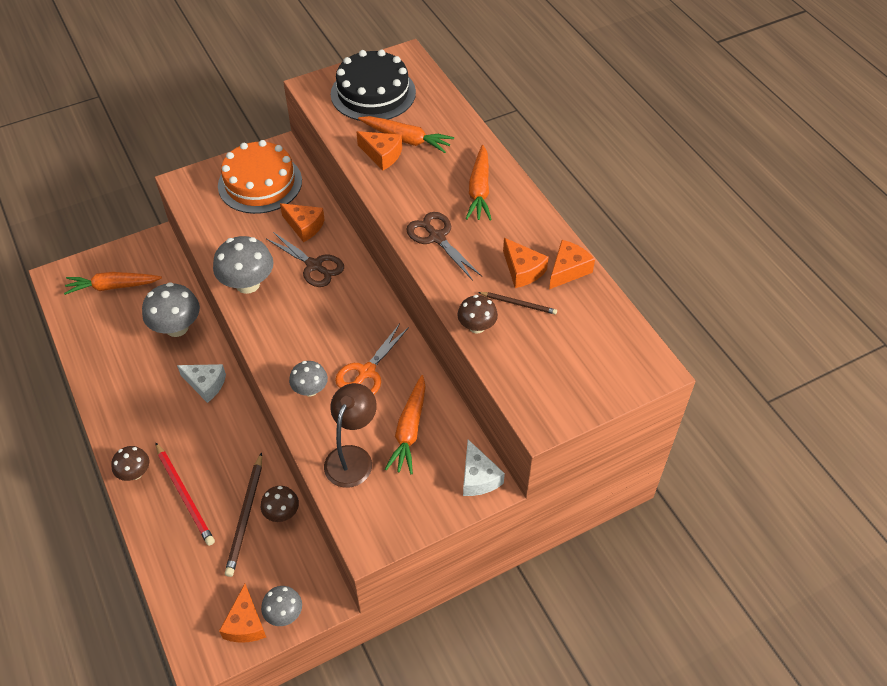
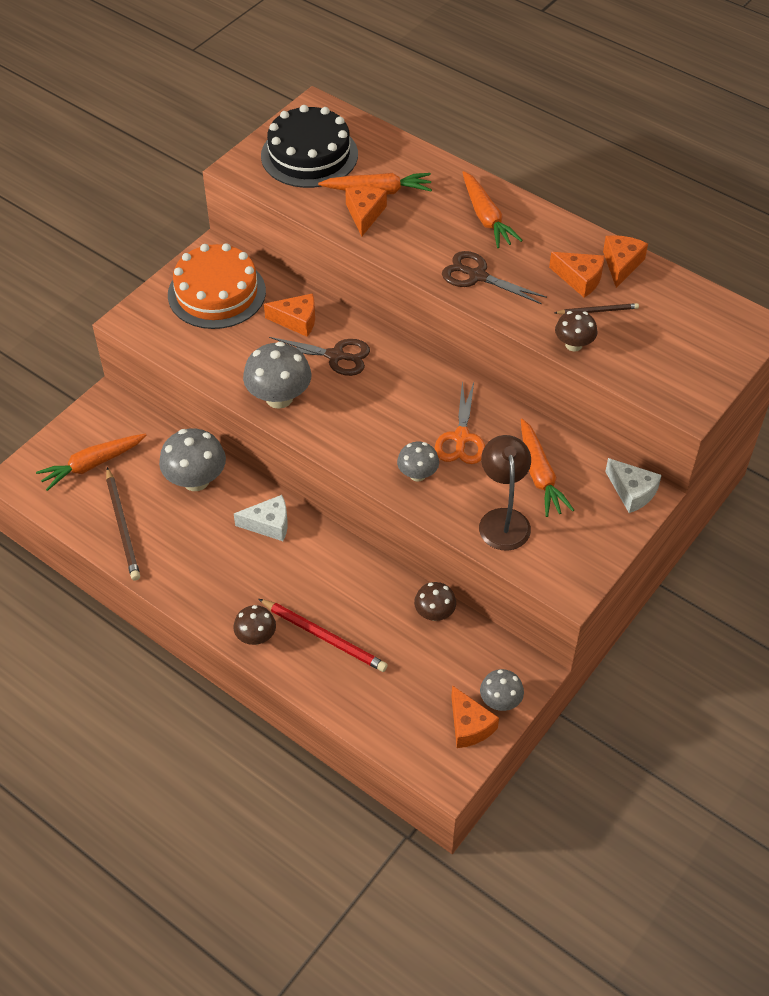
camera: 25 degrees left, 0 degrees up
(245, 516) = (400, 631): brown pencil -> brown pencil (122, 526)
(382, 155) = (364, 214): orange cheese -> orange cheese turned 90 degrees counterclockwise

